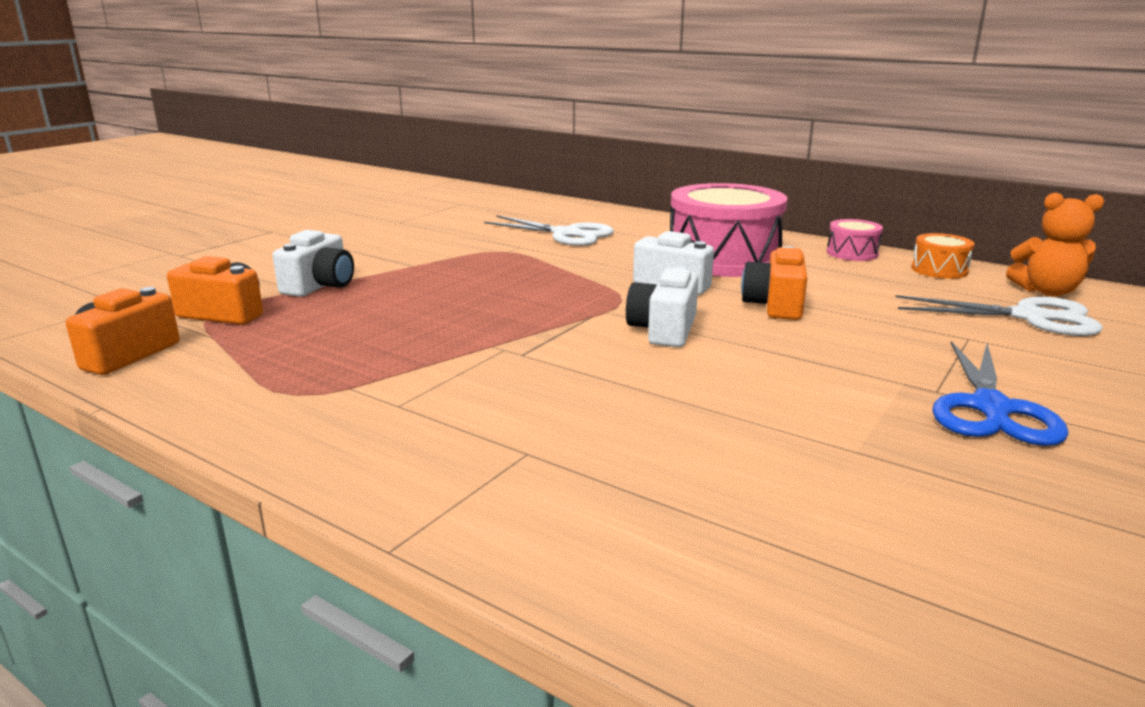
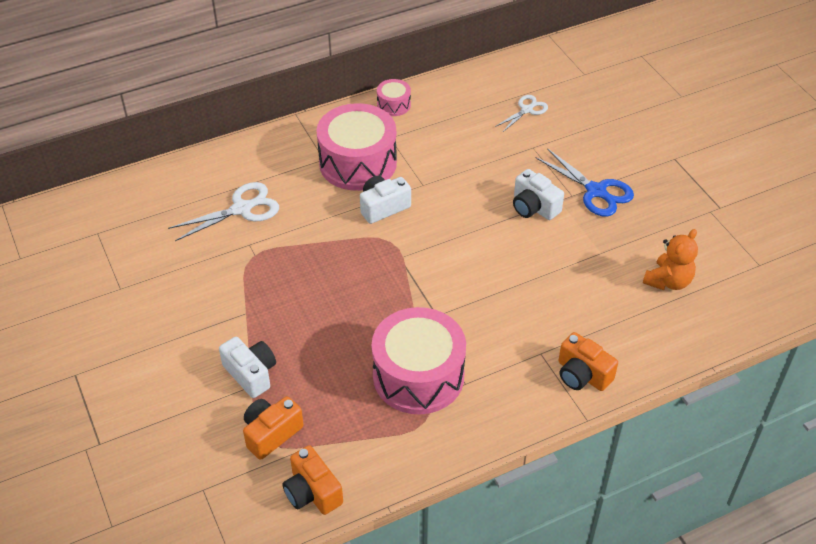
camera: 60 degrees left, 25 degrees up
(387, 369) = (418, 376): none -> pink drum
(663, 330) = (446, 247): white camera -> white camera (534, 207)
(775, 305) = (446, 186): orange camera -> orange camera (582, 374)
(939, 270) = (446, 91): orange drum -> none
(1030, 317) = (527, 110): white scissors -> white scissors, size x0.62
(1046, 291) = (503, 79): orange teddy bear -> orange teddy bear (668, 281)

